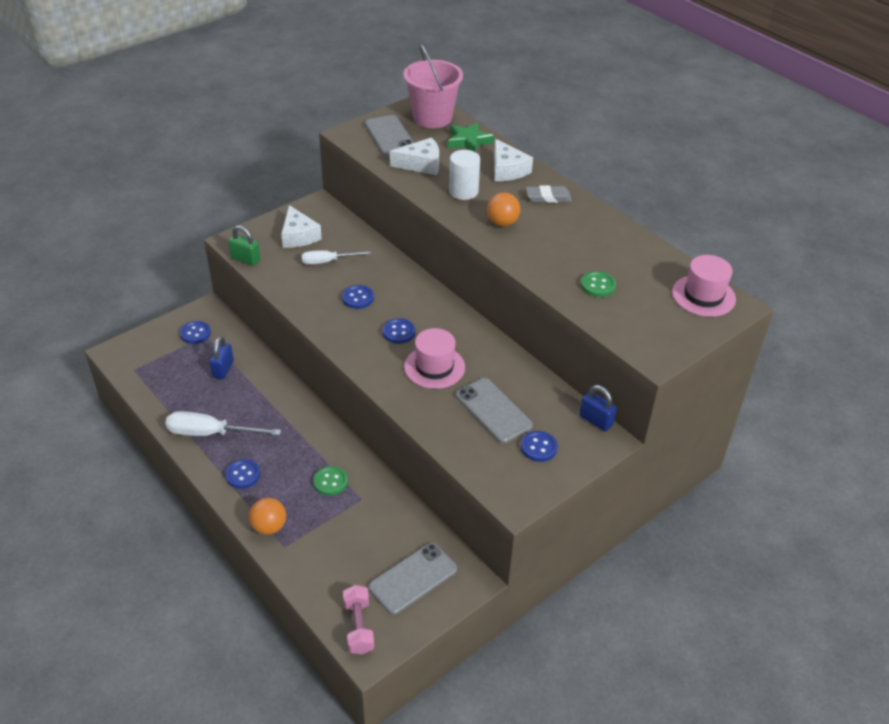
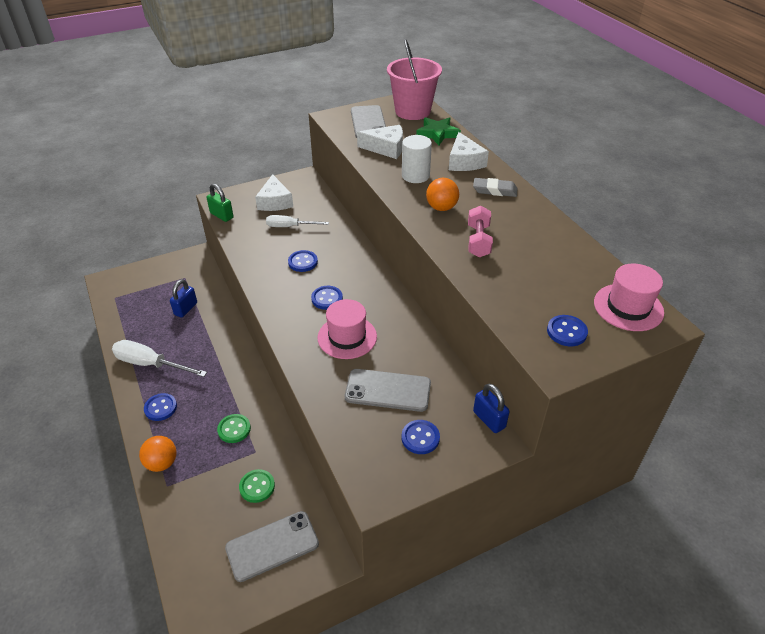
camera: 15 degrees right, 0 degrees up
(195, 333) = (177, 274): blue button -> blue button (566, 332)
(358, 626) = (200, 587): pink dumbbell -> pink dumbbell (478, 241)
(493, 411) = (388, 390): grey phone -> grey phone turned 60 degrees counterclockwise
(598, 285) = (516, 280): green button -> green button (257, 487)

